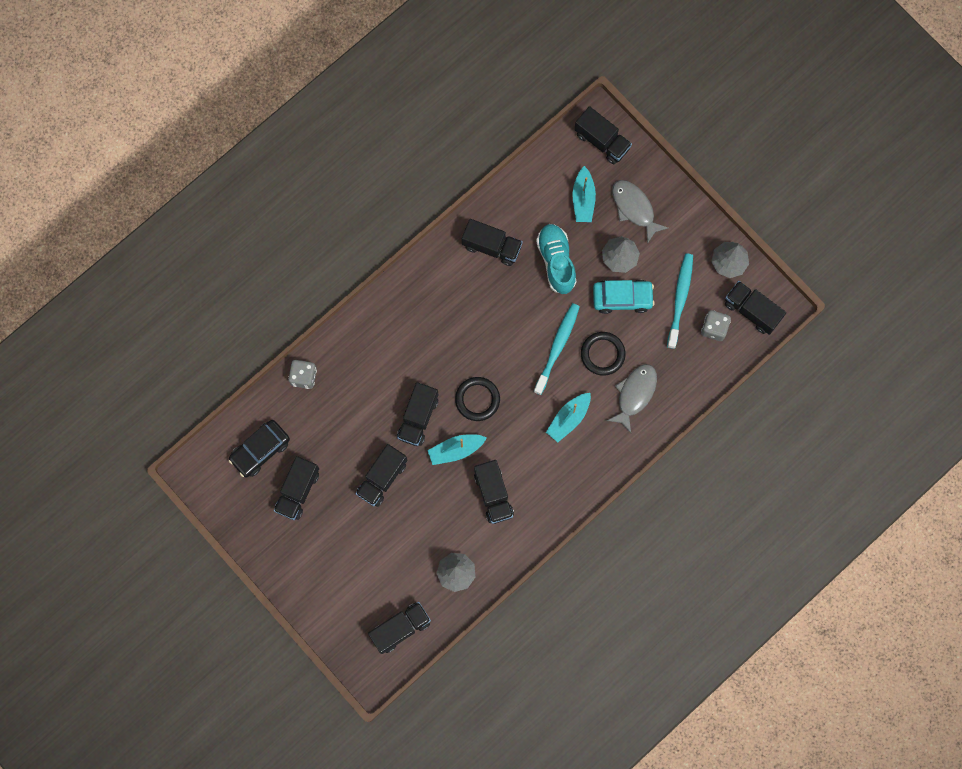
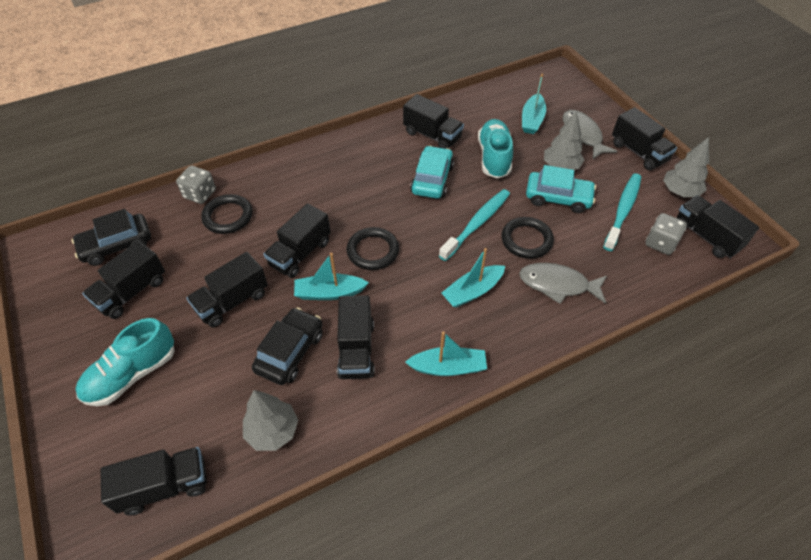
camera: 15 degrees right, 25 degrees down
(336, 558) = (132, 374): none -> turquoise shoe
(340, 395) = (228, 216): none -> black ring
(444, 509) = (290, 352): none -> black car
(506, 304) = (432, 179): none -> turquoise car
(565, 491) = (448, 367): none -> turquoise boat
(602, 141) = (558, 87): black truck -> black truck (638, 152)
(635, 394) = (558, 284): grey fish -> grey fish turned 120 degrees counterclockwise

